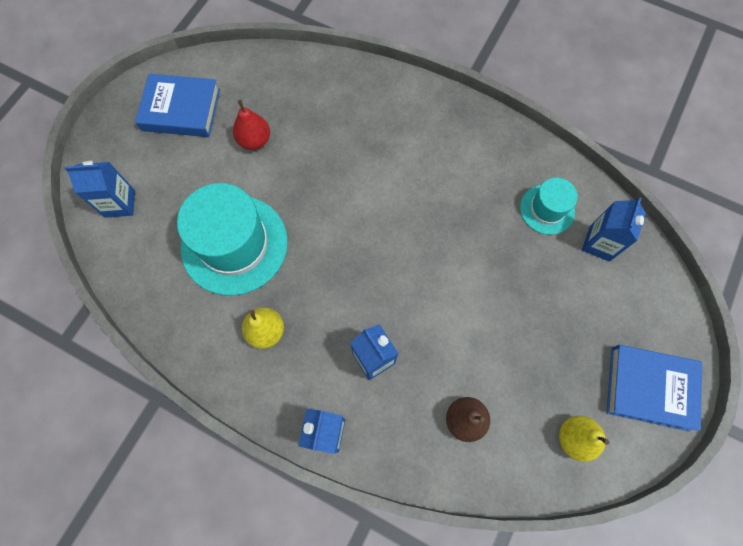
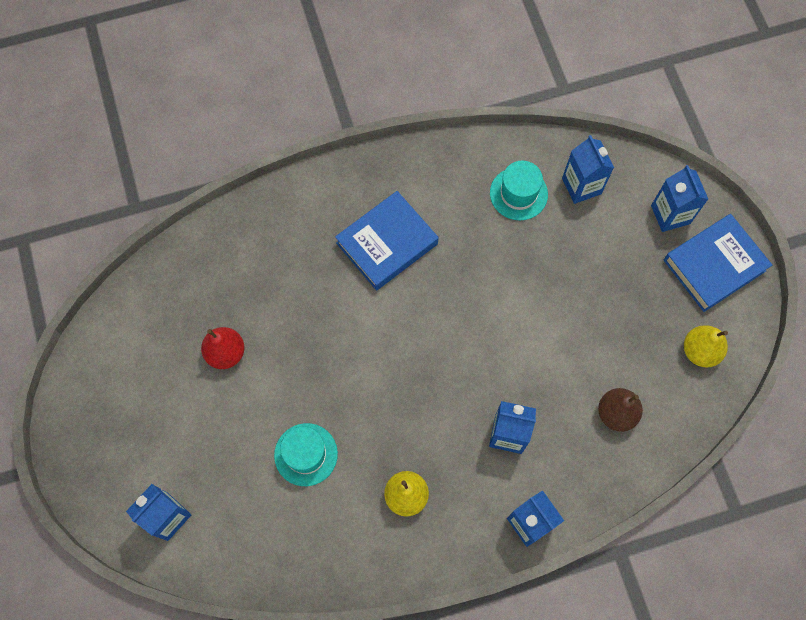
camera: 45 degrees left, 0 degrees up
(181, 110) = (129, 386): blue book -> blue book (387, 243)
(234, 244) = (306, 454): turquoise hat -> turquoise hat, size x0.53
(650, 321) = (670, 214): none -> blue carton

